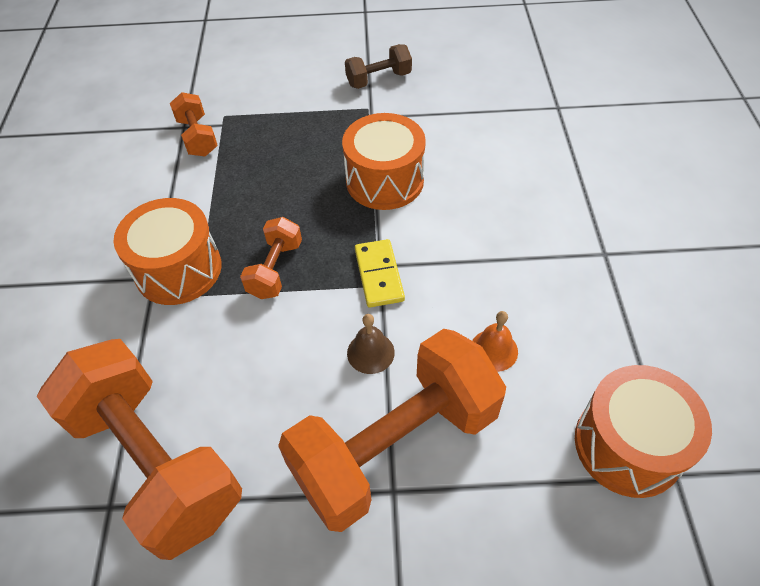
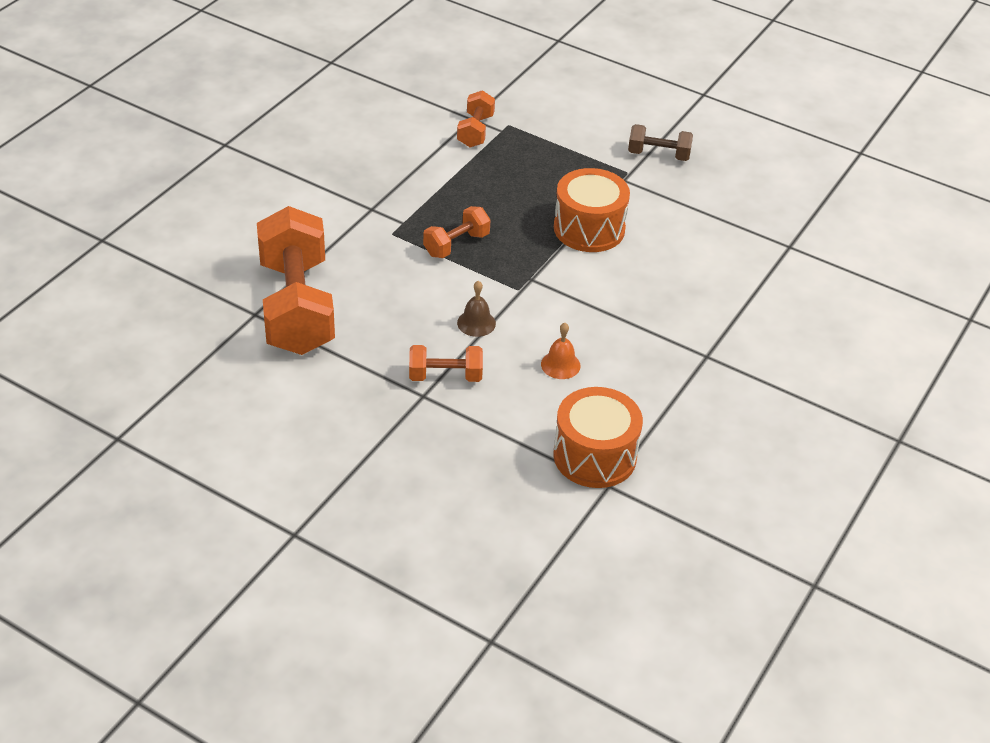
camera: 30 degrees right, 10 degrees down
(178, 269) = (391, 212): orange drum -> none
(379, 275) = (525, 284): yellow domino -> none
(395, 445) = (445, 376): orange dumbbell -> orange dumbbell, size x0.47

